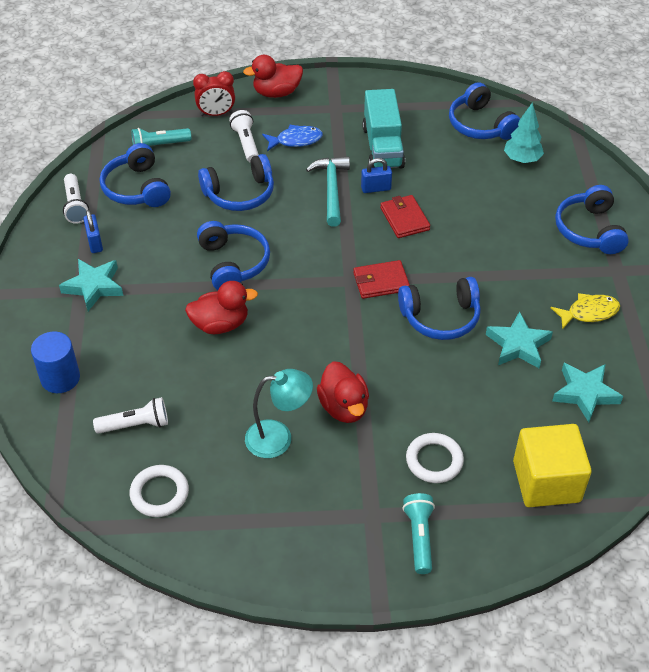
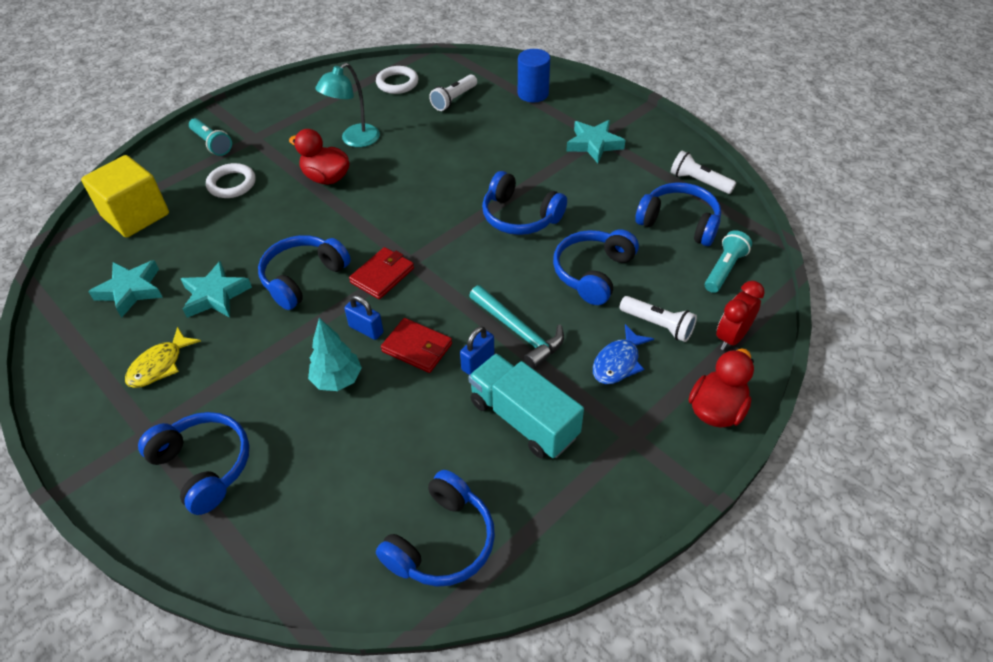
camera: 140 degrees right, 0 degrees up
(95, 242) = (640, 168): blue padlock -> blue padlock (366, 329)
(220, 324) = (473, 174): red duck -> none
(480, 125) = (442, 542): blue headphones -> blue headphones turned 105 degrees clockwise
(522, 159) = (348, 519): turquoise tree -> turquoise tree (337, 380)

